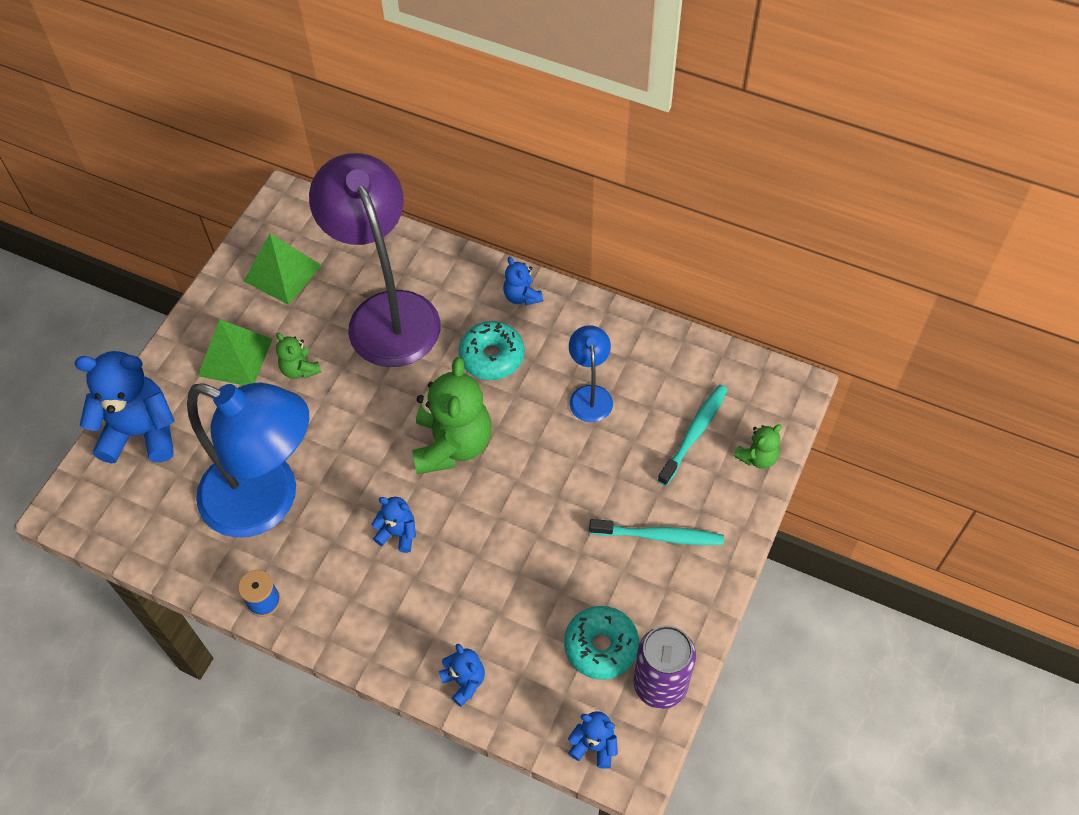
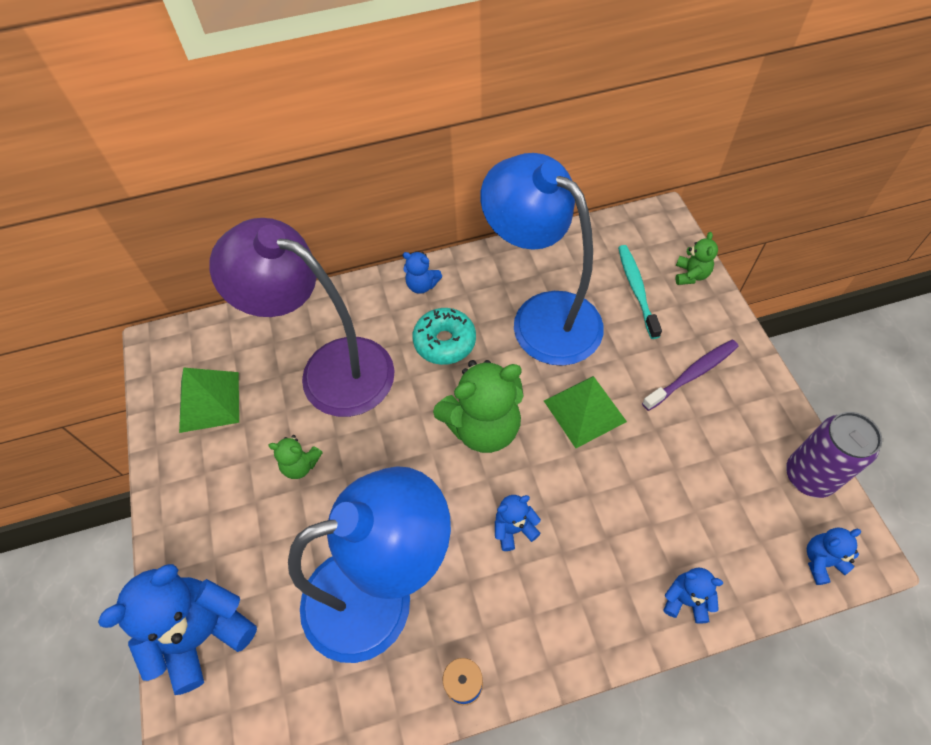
camera: 40 degrees left, 0 degrees up
(235, 357) = (232, 499): green pyramid -> green pyramid (584, 411)
(452, 444) = (483, 427): green teddy bear -> green teddy bear turned 105 degrees clockwise
(590, 395) = (542, 316): blue lamp -> blue lamp, size x2.20
(601, 646) = (744, 484): turquoise donut -> none
(659, 536) = (692, 374): turquoise toothbrush -> purple toothbrush

